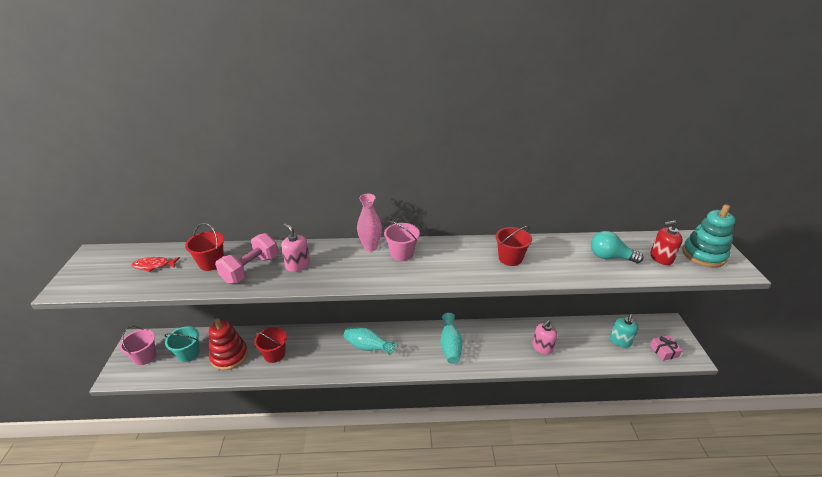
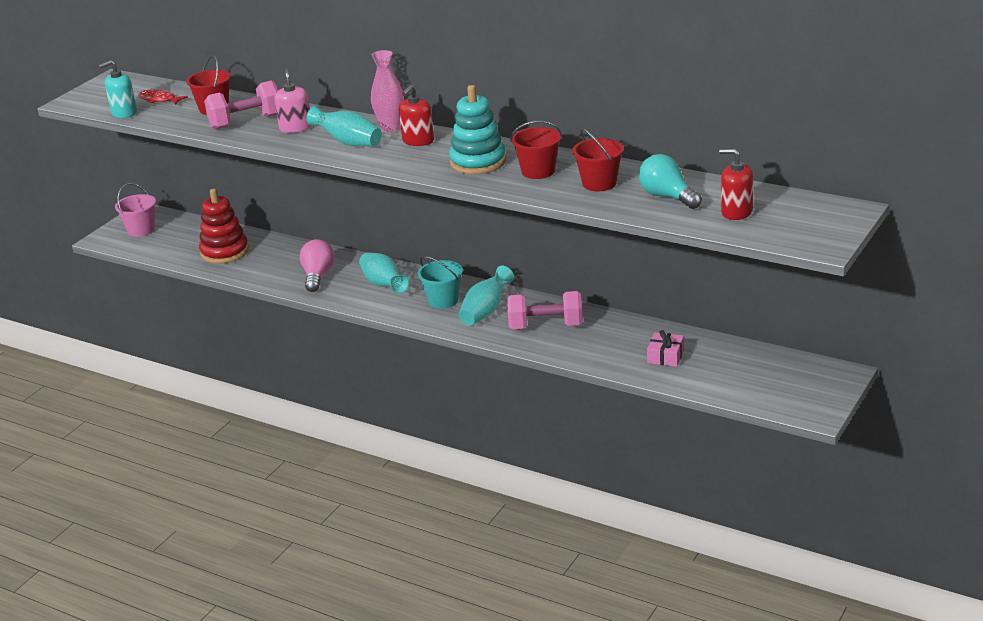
camera: 35 degrees right, 5 degrees down
(188, 353) = (185, 239): turquoise bucket -> turquoise bucket (443, 300)
(274, 354) = (273, 263): red bucket -> red bucket (599, 183)
(316, 355) = (318, 276): none -> pink light bulb
(352, 268) = (348, 142): none -> turquoise vase
(402, 253) = (418, 141): pink bucket -> red soap dispenser
(495, 345) = (546, 326): none -> pink dumbbell
(542, 347) = (607, 344): pink soap dispenser -> none
(620, 341) = (731, 369): turquoise soap dispenser -> turquoise soap dispenser (124, 113)
(664, 351) = (781, 396): pink gift -> pink gift (665, 356)
(703, 255) = (804, 222): turquoise stacking toy -> turquoise stacking toy (478, 162)

